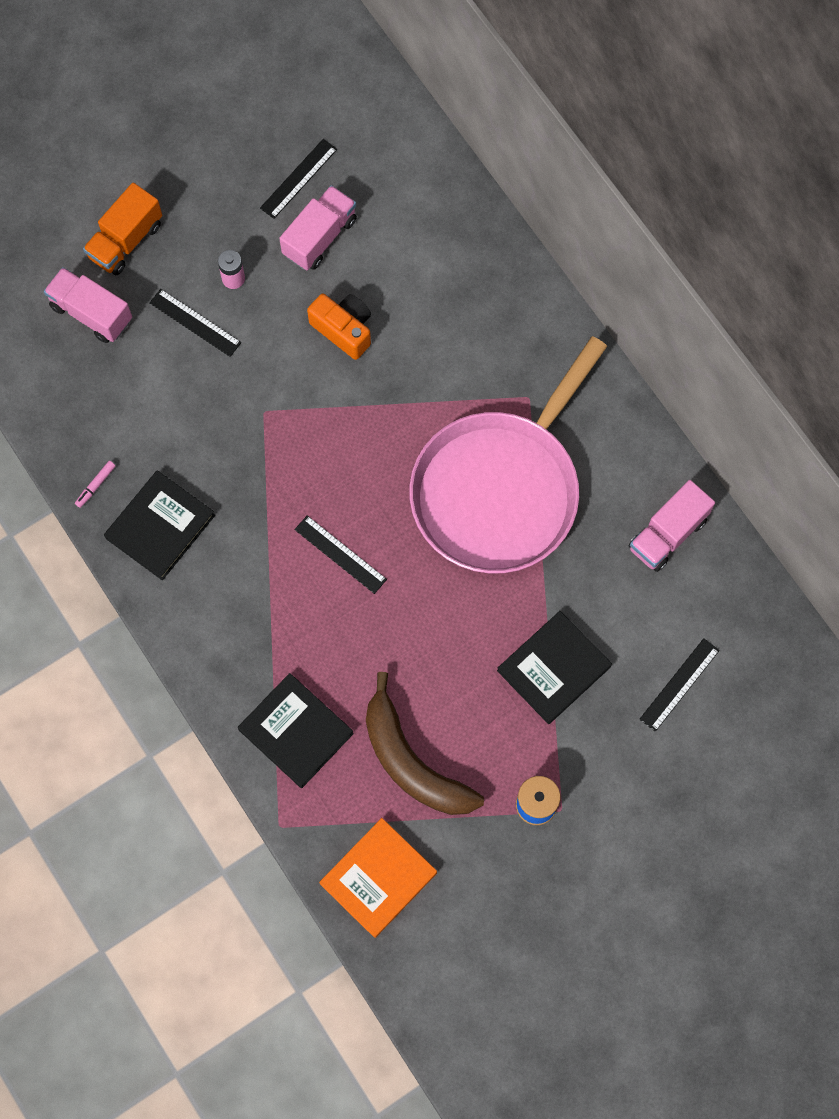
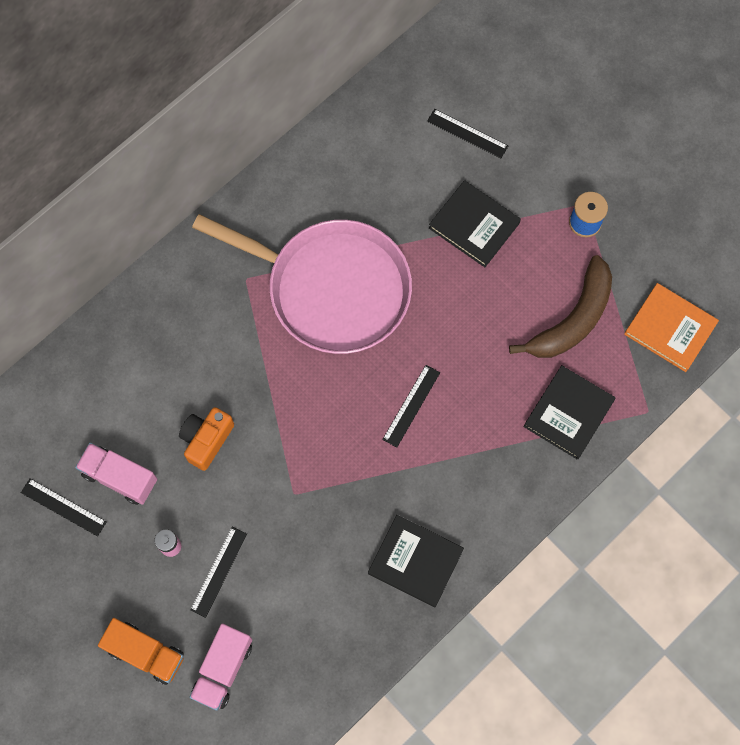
camera: 100 degrees left, 0 degrees up
(95, 485) = (388, 627): pink marker -> none
(667, 534) = (346, 157): pink truck -> none

